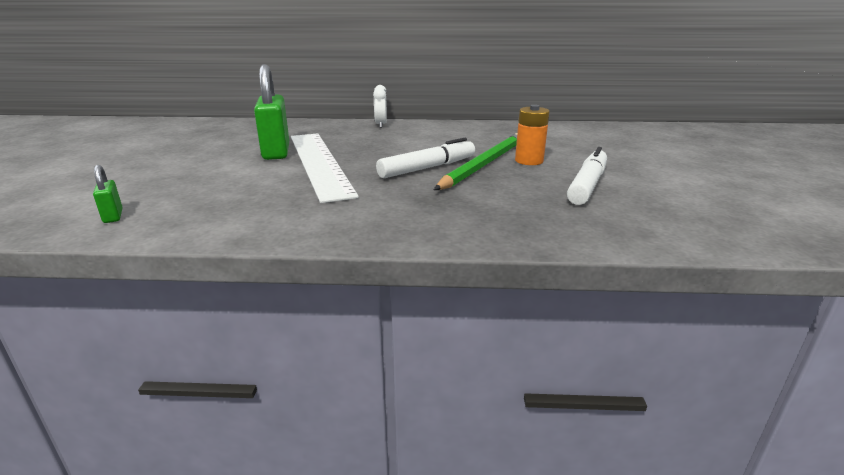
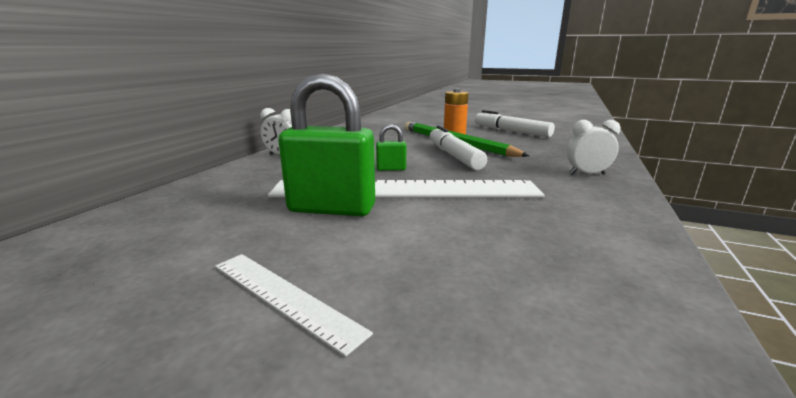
camera: 70 degrees left, 5 degrees down
(113, 216) = (615, 356): green padlock -> green padlock (391, 169)
(176, 160) = (283, 296): none -> white ruler
(406, 222) = (587, 174): none -> white clock

